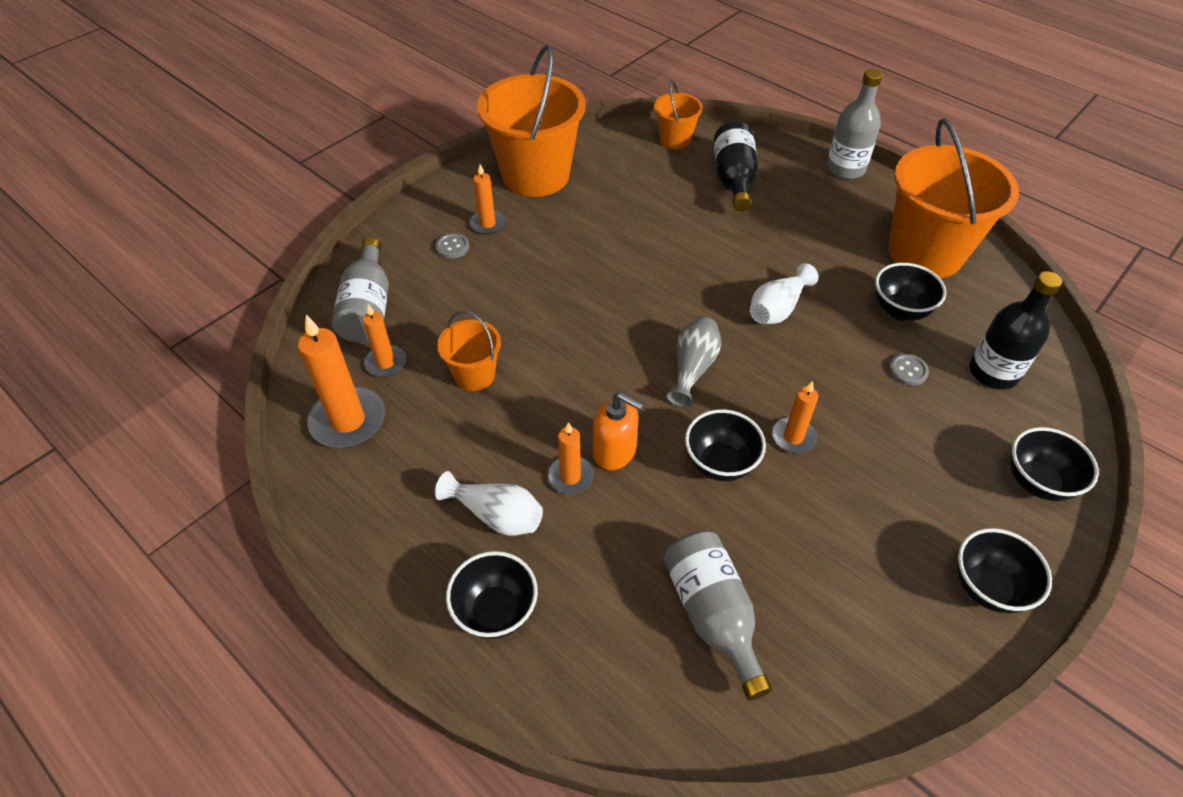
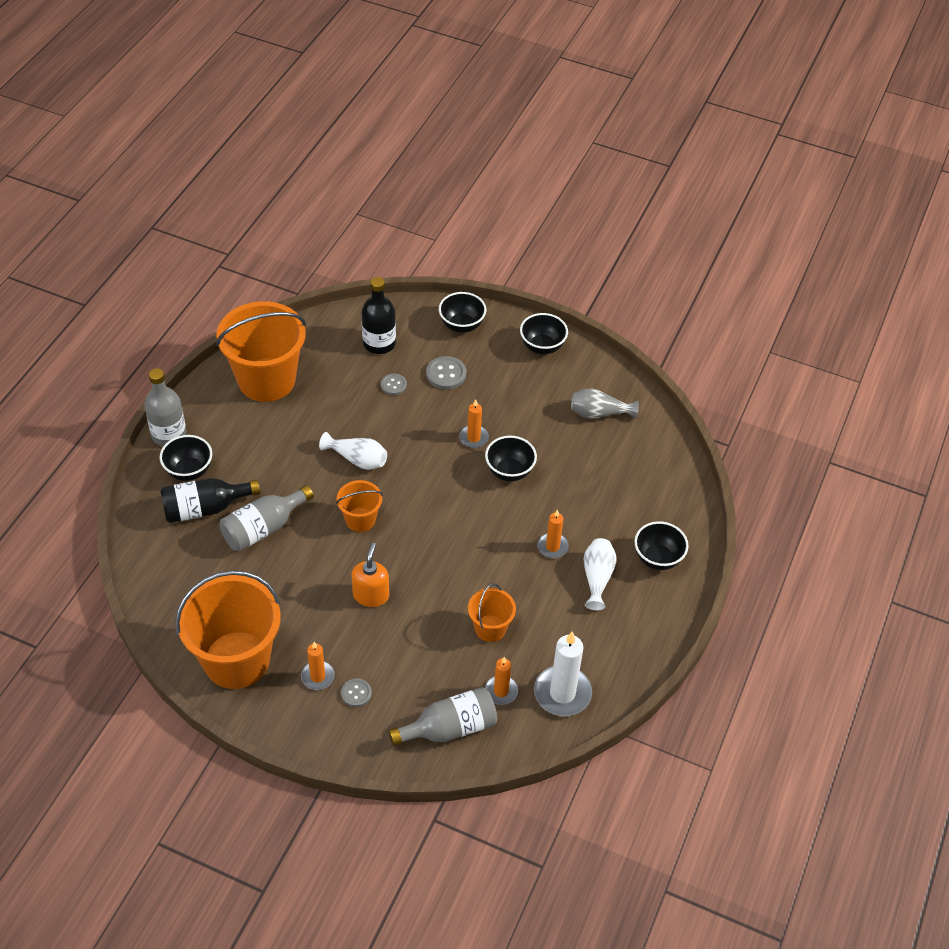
camera: 110 degrees left, 0 degrees up
(348, 421) = (562, 693): orange candle -> white candle
(615, 451) = (523, 528): orange soap dispenser -> orange soap dispenser (371, 595)
(675, 139) = (152, 562): orange bucket -> orange bucket (360, 519)
(692, 368) = (434, 499): grey vase -> grey vase (599, 413)
(712, 615) = (612, 459): grey bottle -> grey bottle (263, 528)
(900, 310) = (336, 391): black bowl -> black bowl (189, 471)
(926, 435) = (446, 374): none -> grey button

